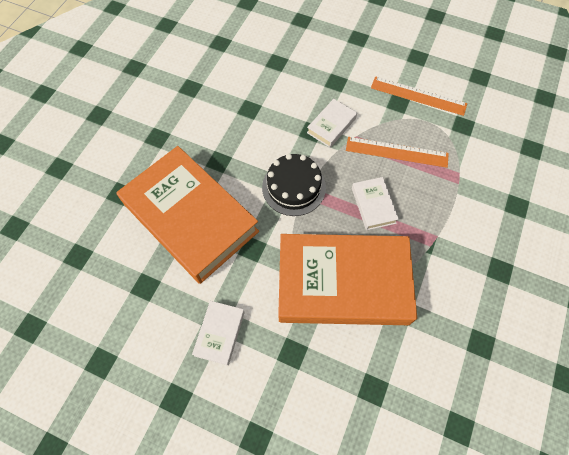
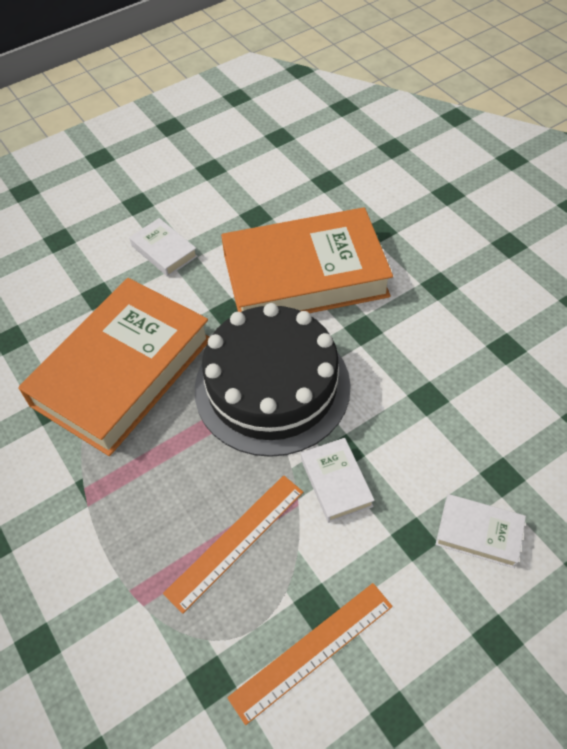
camera: 125 degrees right, 10 degrees down
(293, 187) = (272, 387): black cake -> black cake, size x1.71
(373, 205) = (183, 459): white book -> white book (479, 533)

